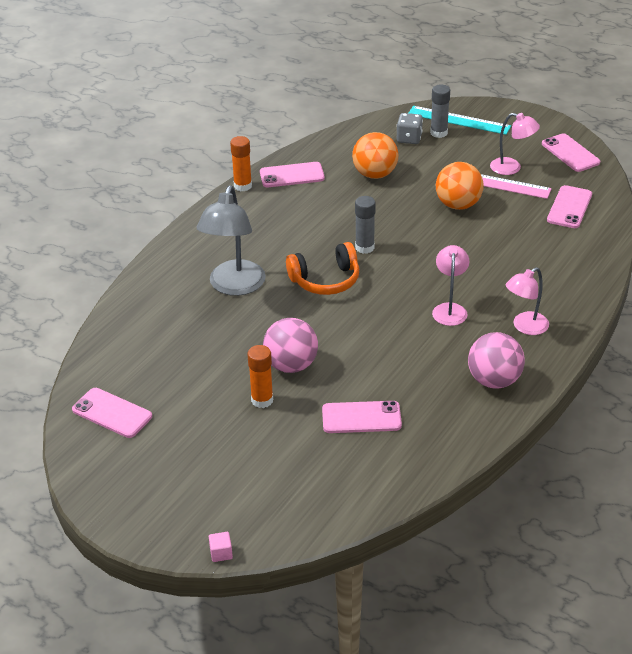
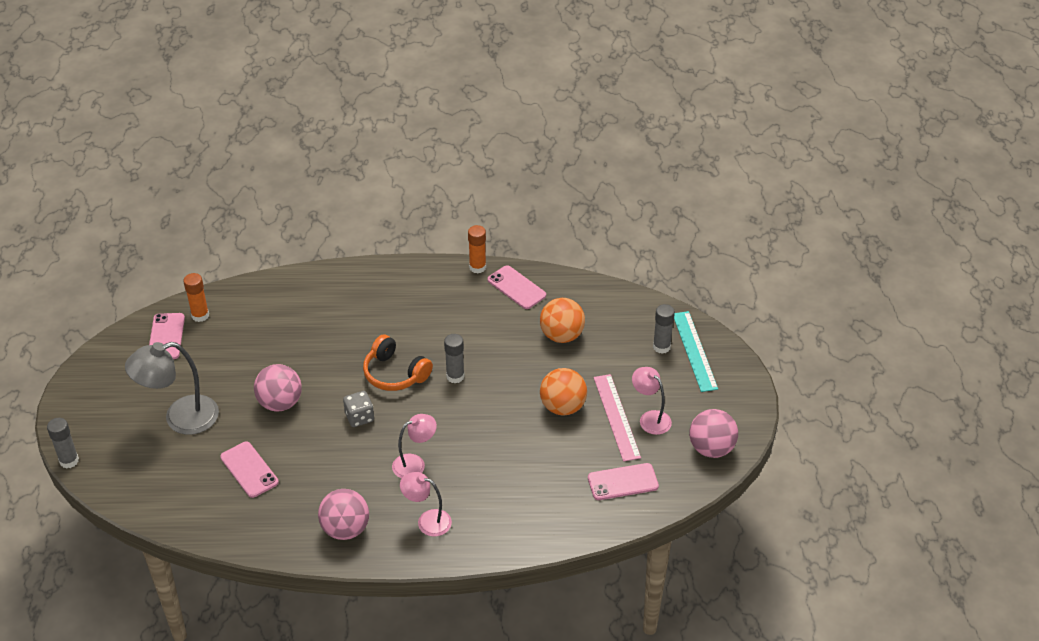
camera: 55 degrees right, 5 degrees up
(221, 553) = (69, 461): pink cube -> grey glue stick
(234, 286) = (348, 327): grey lamp -> grey lamp (180, 418)
(262, 400) = (231, 406): orange glue stick -> orange glue stick (200, 315)
(409, 138) = (635, 332): grey dice -> grey dice (359, 417)
(512, 168) = (650, 418): pink lamp -> pink lamp turned 150 degrees clockwise
(570, 153) = (711, 448): pink phone -> pink ball

